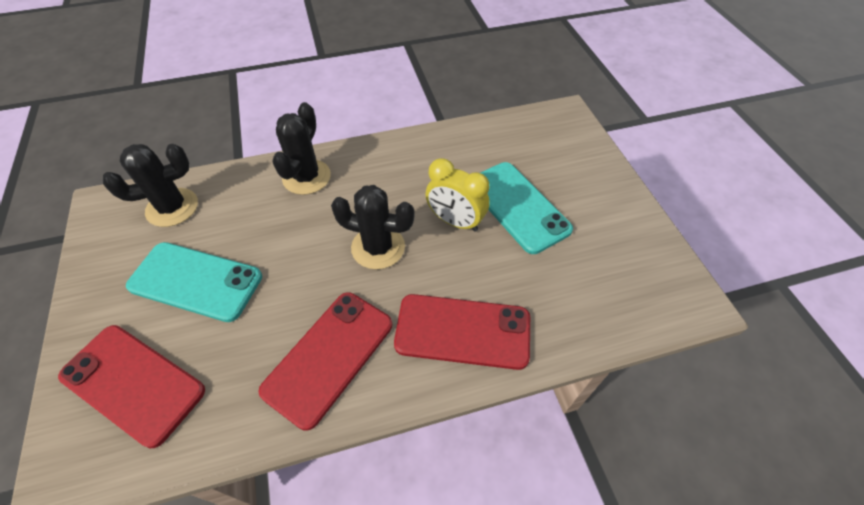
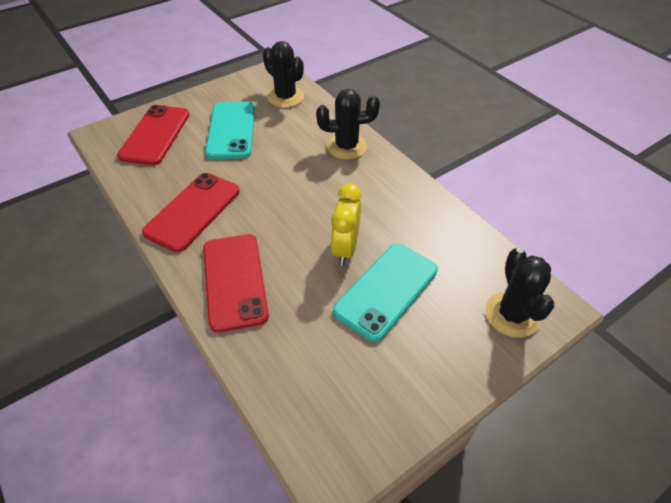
camera: 70 degrees right, 5 degrees down
(329, 357) = (193, 211): red phone -> red phone turned 75 degrees counterclockwise
(378, 247) = (296, 208): black cactus -> black cactus (512, 315)

